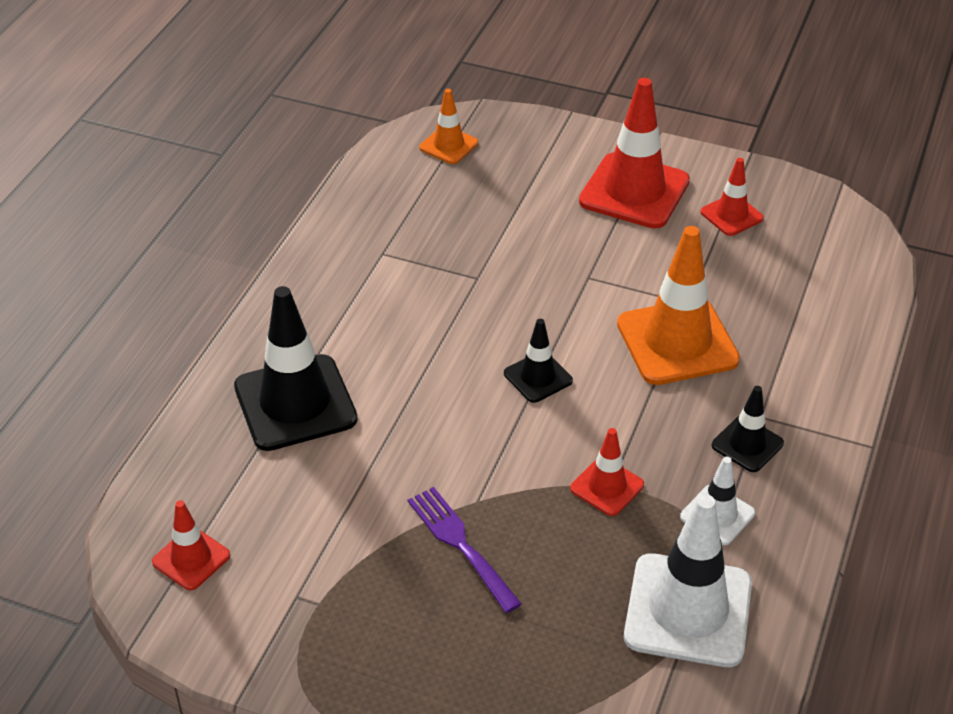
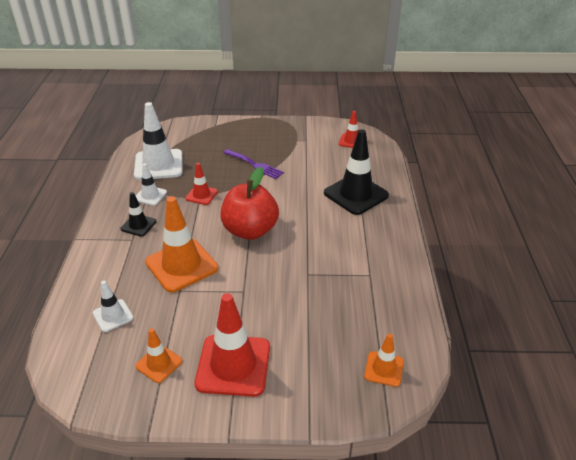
camera: 160 degrees right, 5 degrees down
(538, 377) = (250, 230): black traffic cone -> red apple
(731, 215) = (159, 363): red traffic cone -> orange traffic cone
(794, 290) = (113, 315): none -> white traffic cone

